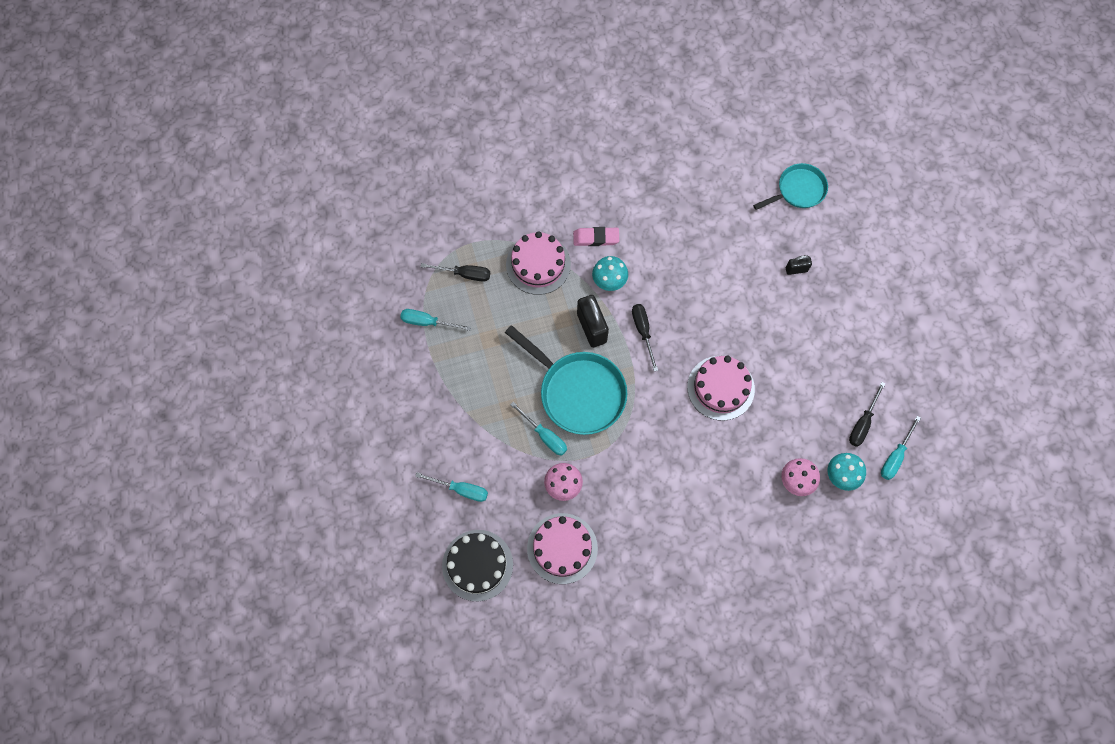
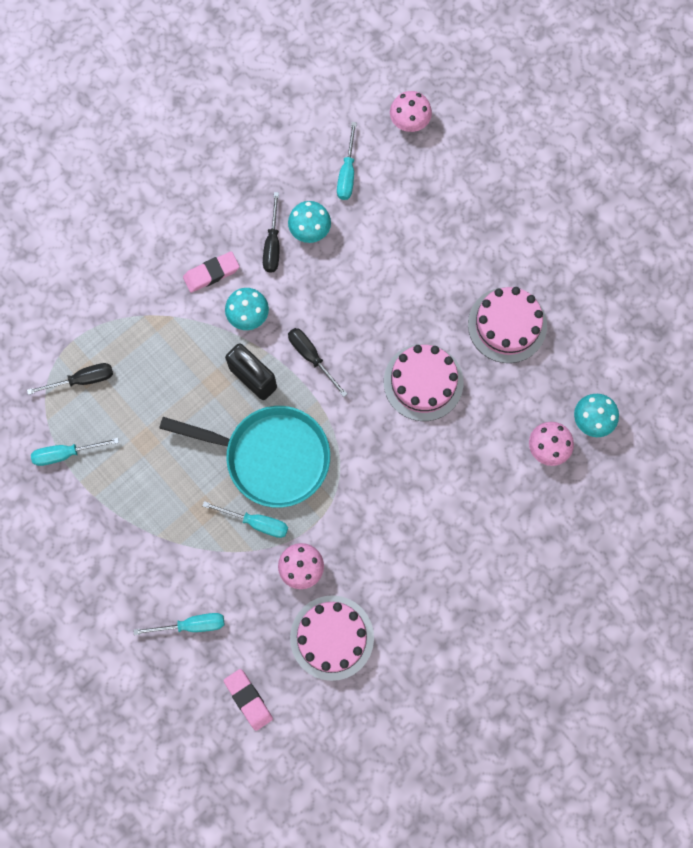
camera: 25 degrees left, 5 degrees up
(477, 565) = (248, 699): black cake -> pink eraser
(538, 264) = (160, 332): pink cake -> pink cake (507, 325)
(685, 238) = (310, 230): none -> turquoise mushroom
(796, 269) = (446, 213): black padlock -> none
(798, 190) = (409, 122): turquoise pan -> pink mushroom
(862, 423) = (589, 353): black screwdriver -> black screwdriver (272, 244)
(895, 456) = (638, 374): turquoise screwdriver -> turquoise screwdriver (347, 173)

